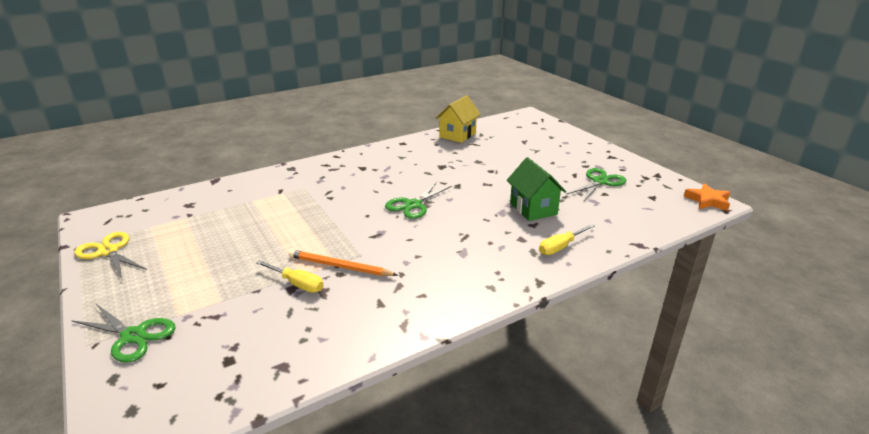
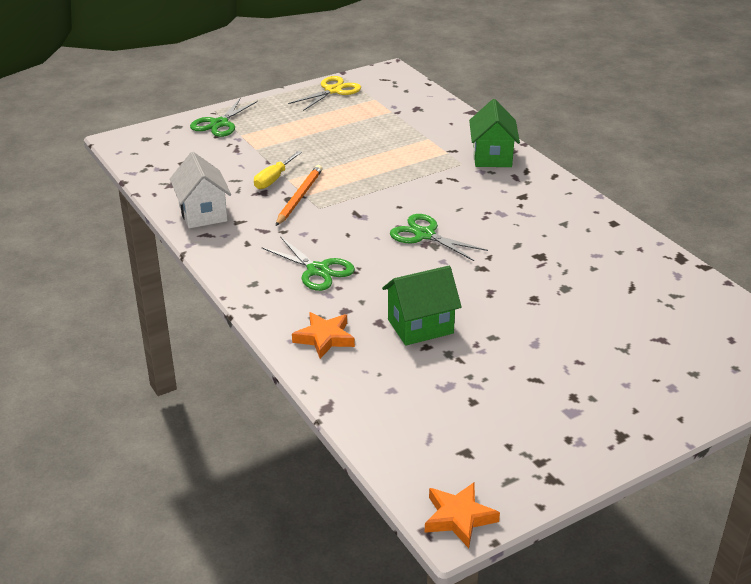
camera: 90 degrees right, 5 degrees up
(298, 175) = (492, 157): none -> green house
(359, 331) = (203, 213): none -> white house
(457, 135) = (663, 271): yellow house -> none
(560, 247) = (324, 338): yellow screwdriver -> orange star
(600, 182) = (513, 403): green scissors -> green scissors (317, 270)

